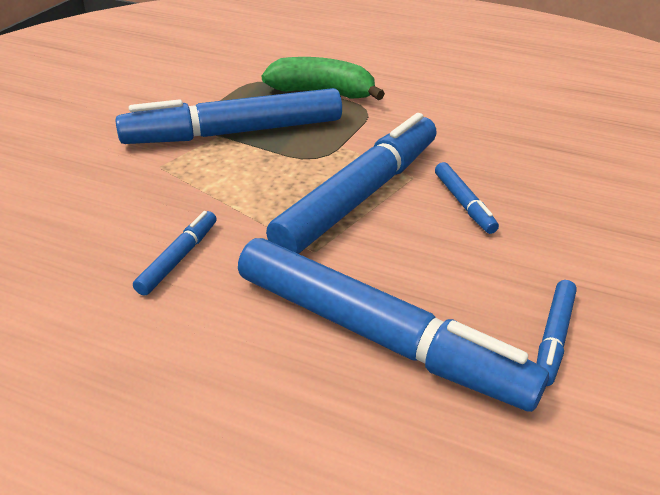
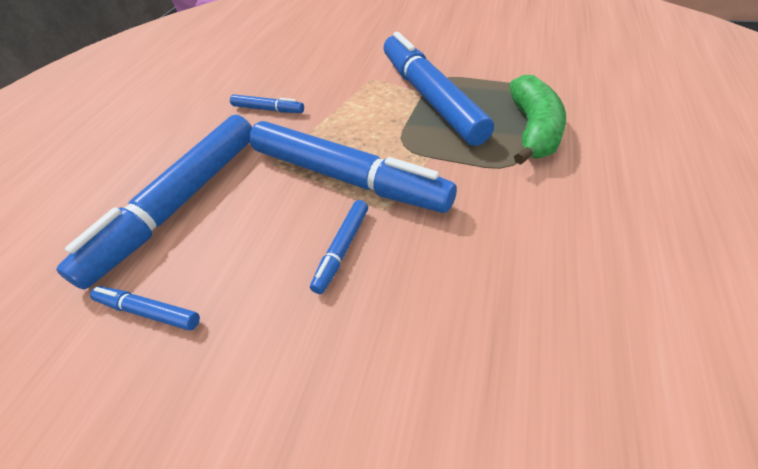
camera: 90 degrees right, 10 degrees up
(463, 203) = (342, 249): blue marker -> blue marker turned 45 degrees counterclockwise

